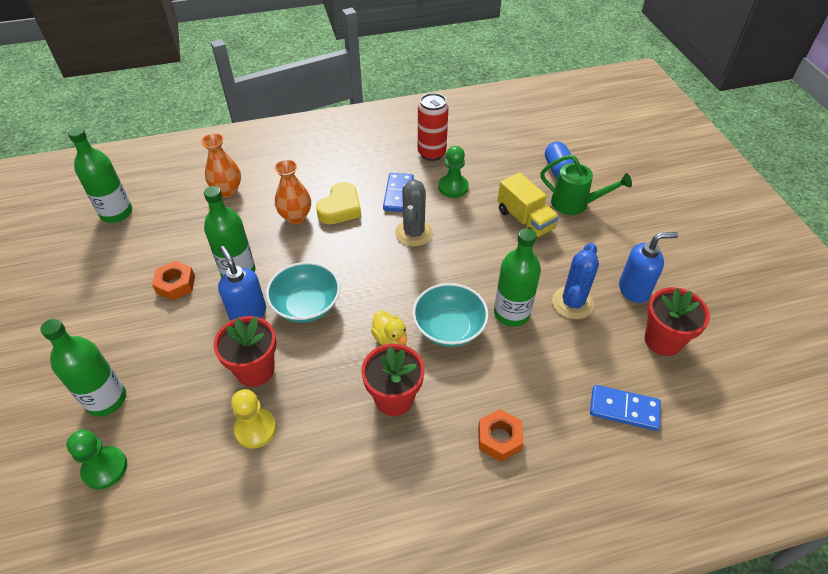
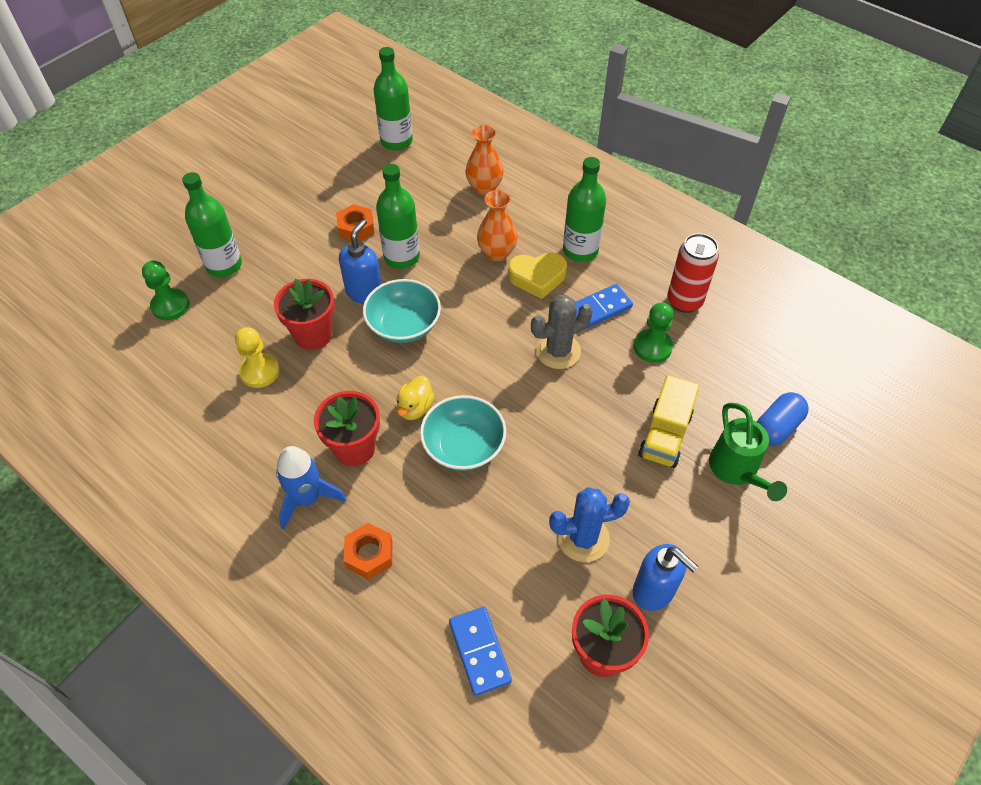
camera: 55 degrees right, 5 degrees up
(416, 457) = (307, 499): none -> blue rocket
(511, 313) = (524, 489): green bottle -> green bottle (580, 250)

